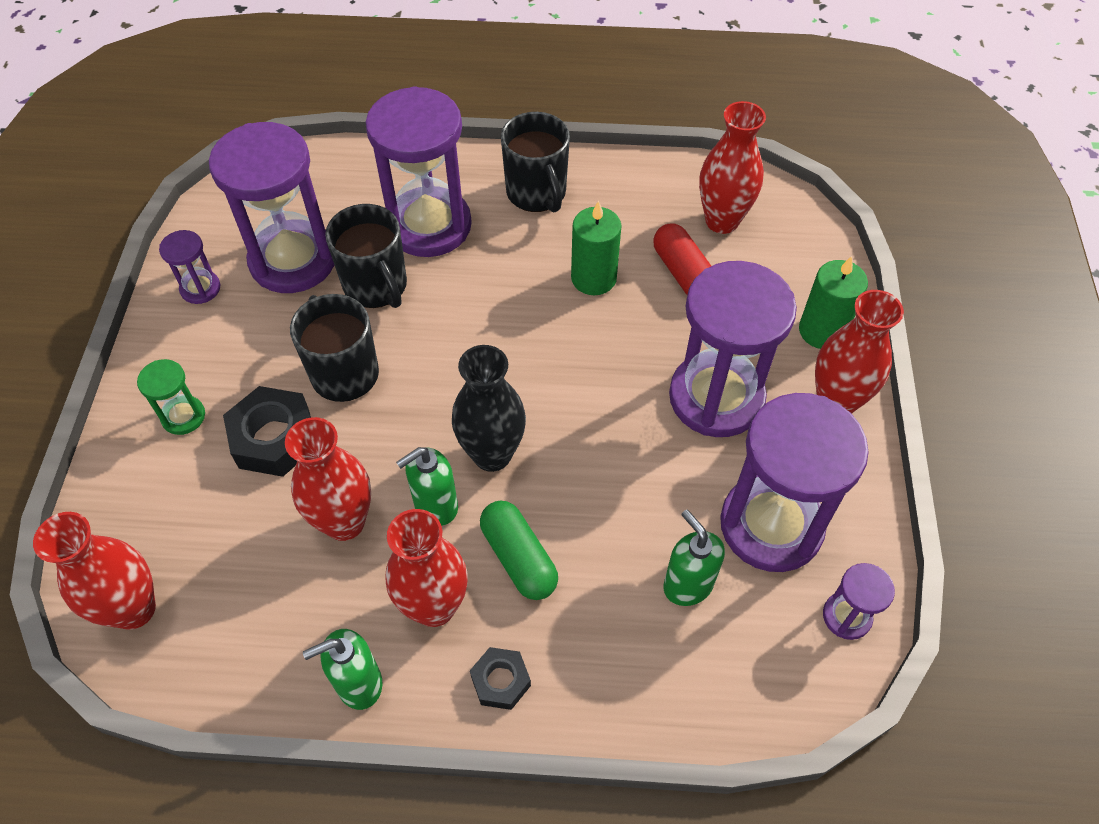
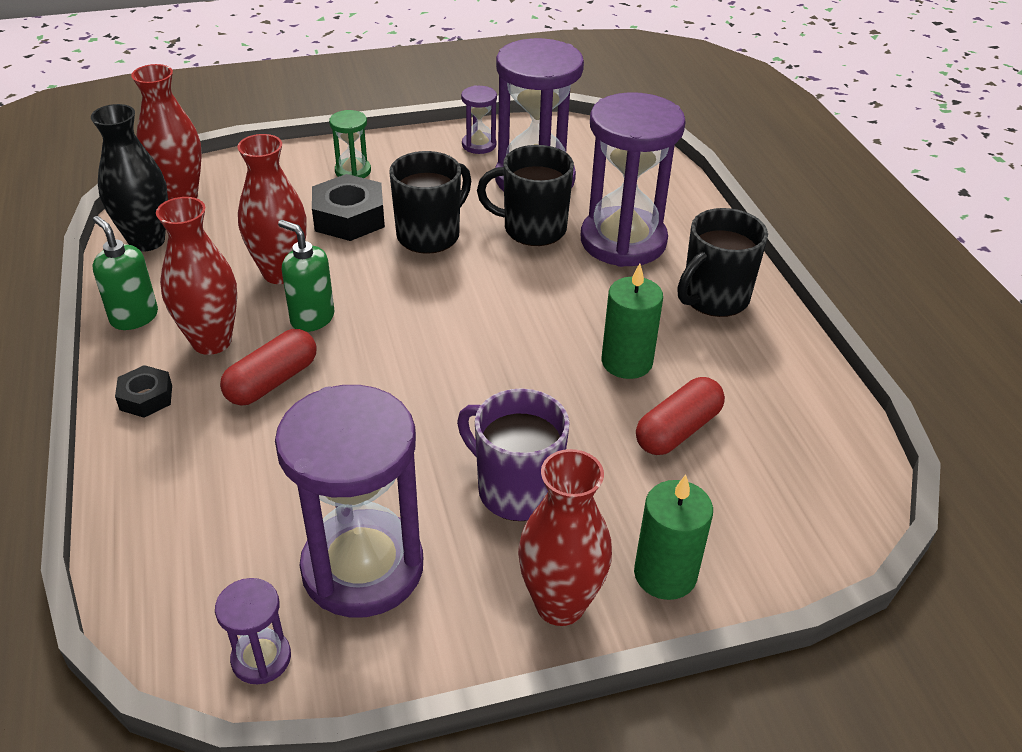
camera: 70 degrees right, 15 degrees down
(376, 286) = (532, 229): black mug -> black mug turned 60 degrees clockwise
(492, 454) = (378, 340): black vase -> black vase (147, 241)
(519, 558) = (272, 381): green capsule -> red capsule
(687, 585) = (271, 508): green soap dispenser -> none
(716, 397) = (516, 490): purple hourglass -> purple mug
(722, 221) = (779, 449): red vase -> none

